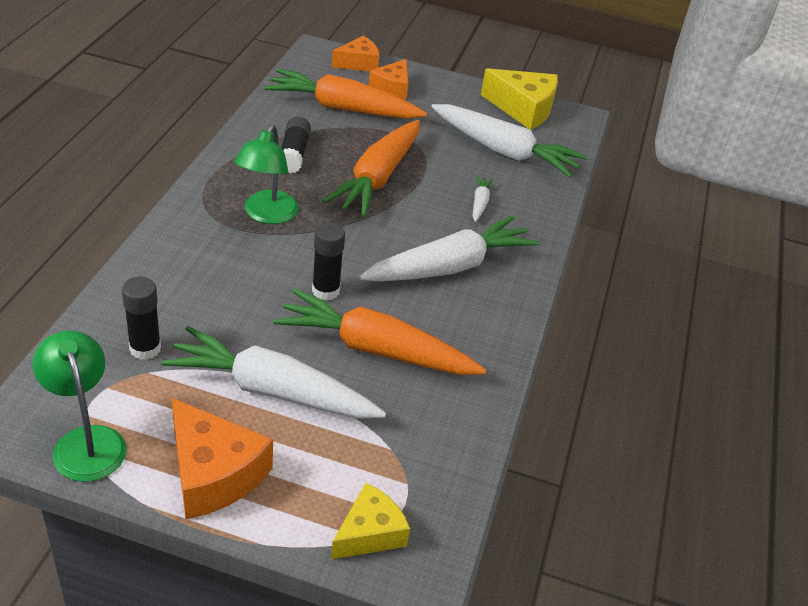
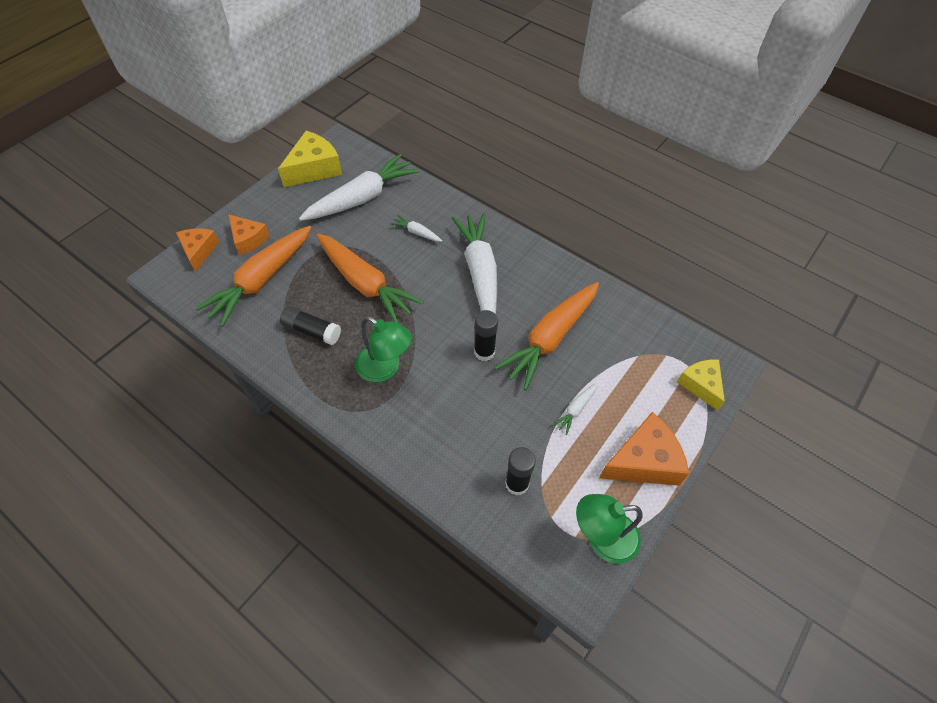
camera: 65 degrees left, 15 degrees up
(271, 390) = (576, 410): white carrot -> white carrot, size x0.42

